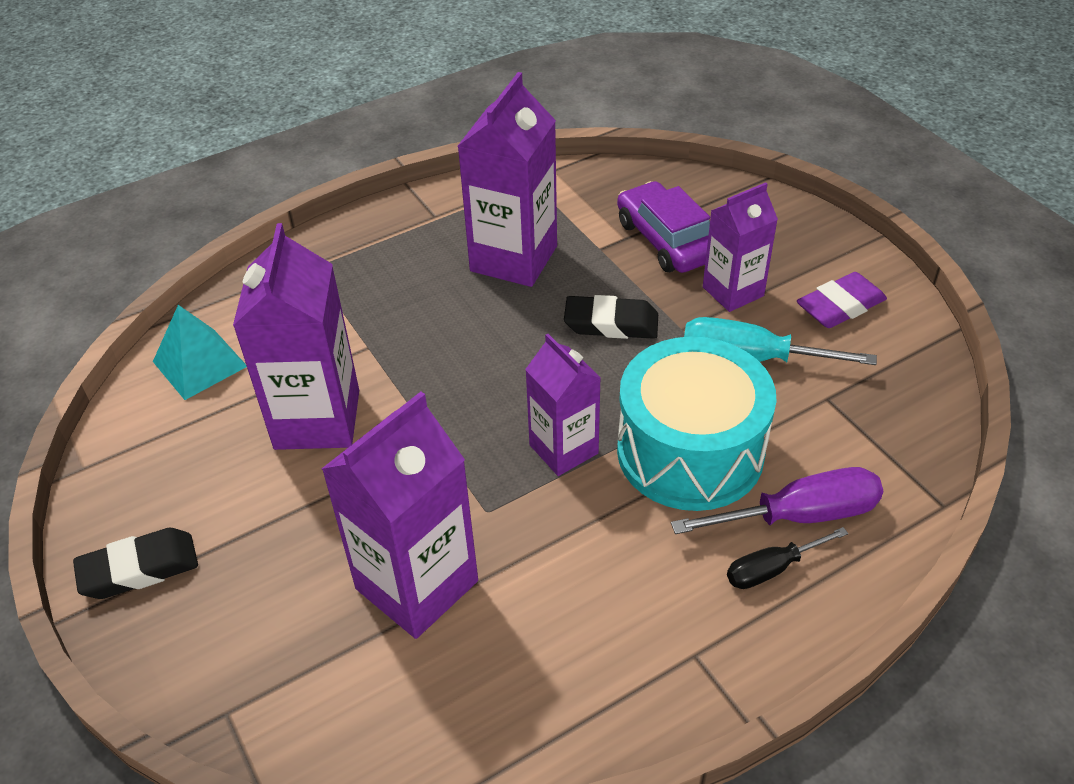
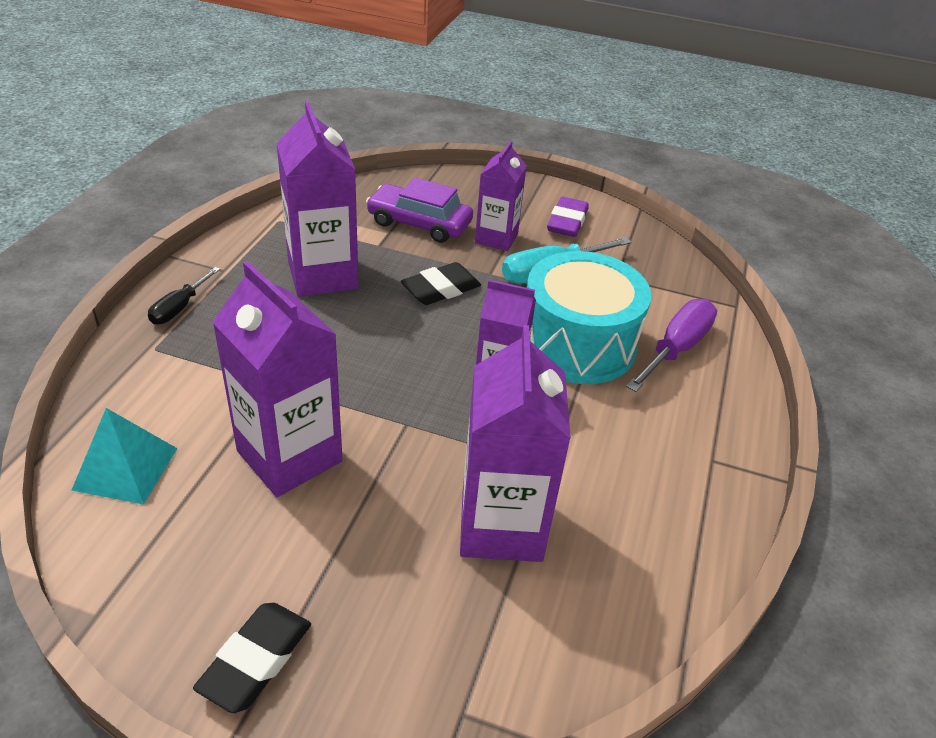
camera: 45 degrees left, 5 degrees down
(771, 569) = (696, 386): black screwdriver -> black screwdriver (179, 308)

